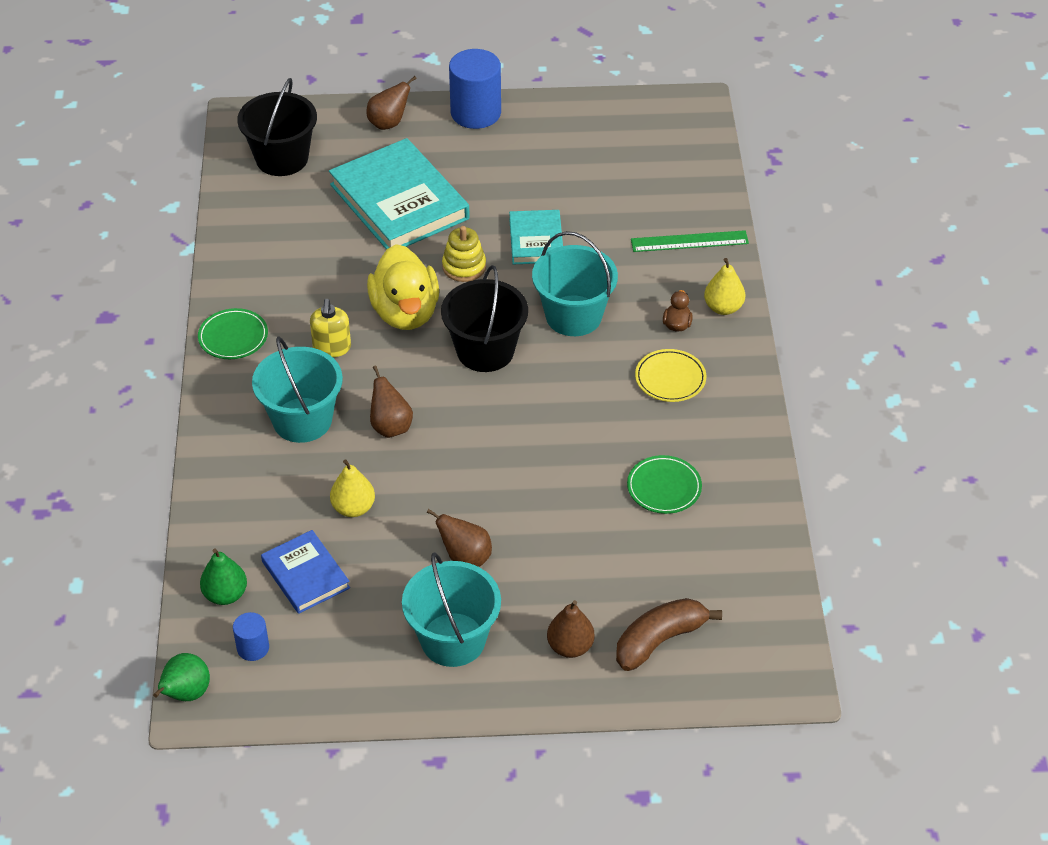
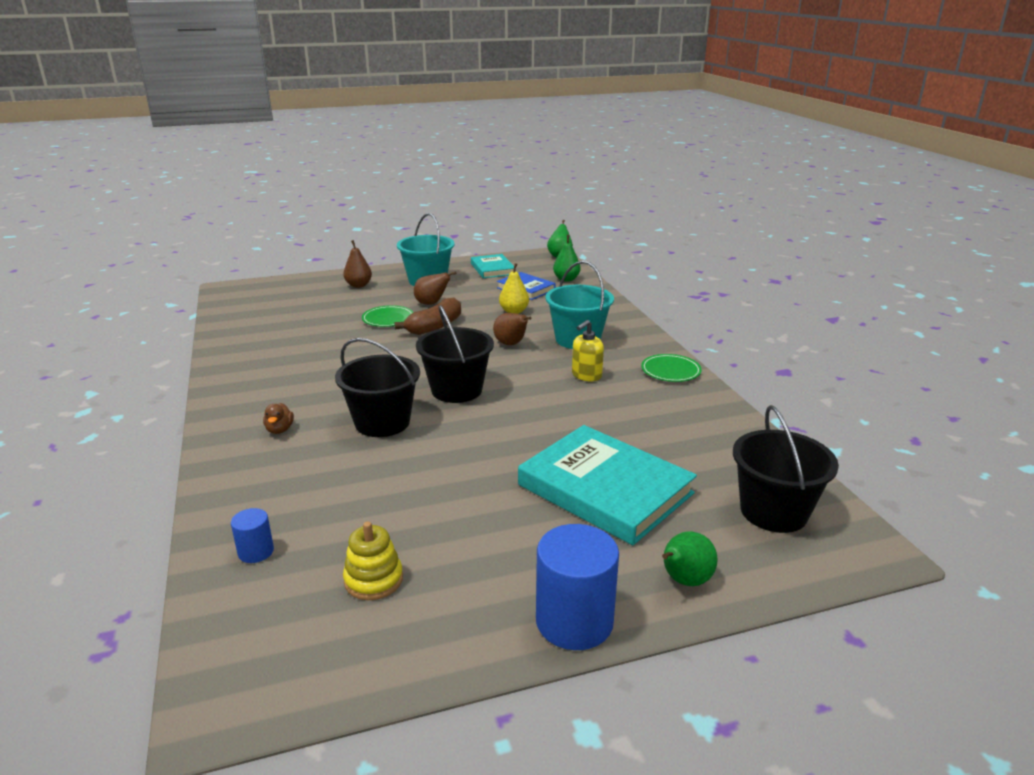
camera: 165 degrees right, 20 degrees down
(253, 648) = (537, 268): blue cylinder -> blue cylinder (256, 552)
(332, 348) = (586, 375): yellow soap dispenser -> yellow soap dispenser turned 120 degrees counterclockwise
(389, 123) = (684, 581): brown pear -> green pear
(405, 312) = (539, 403): yellow duck -> none
(464, 267) = (503, 443): yellow stacking toy -> yellow stacking toy (373, 580)
(536, 240) = (436, 476): turquoise book -> turquoise book (492, 269)
(573, 316) = (382, 422): turquoise bucket -> black bucket
(659, 640) = (304, 292): brown banana -> brown banana (435, 326)
(664, 487) = (298, 342): green plate -> green plate (388, 319)
(670, 378) = (289, 395): yellow plate -> none
(689, 241) = (257, 502): green ruler -> none
(723, 307) = (229, 449): yellow pear -> none

